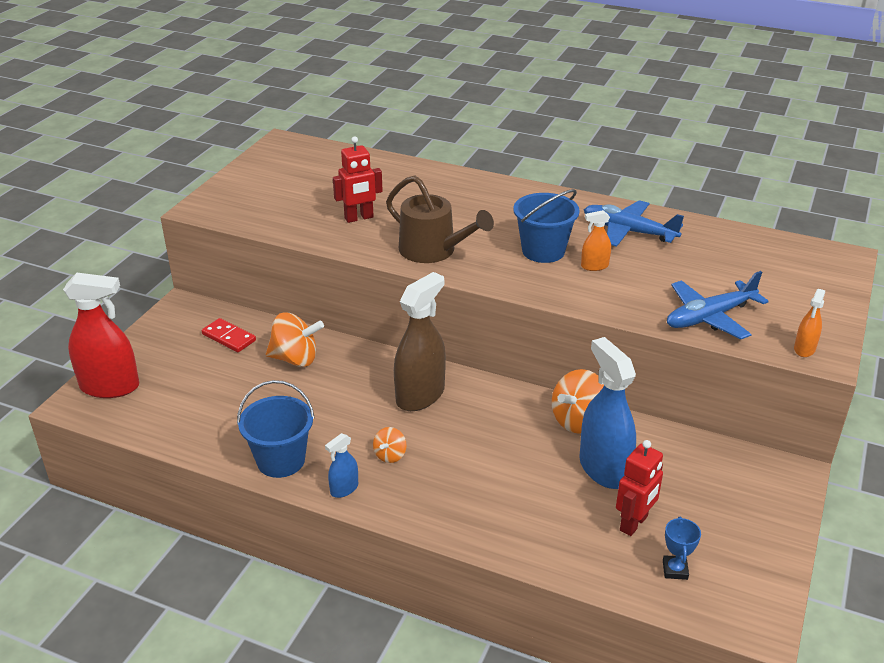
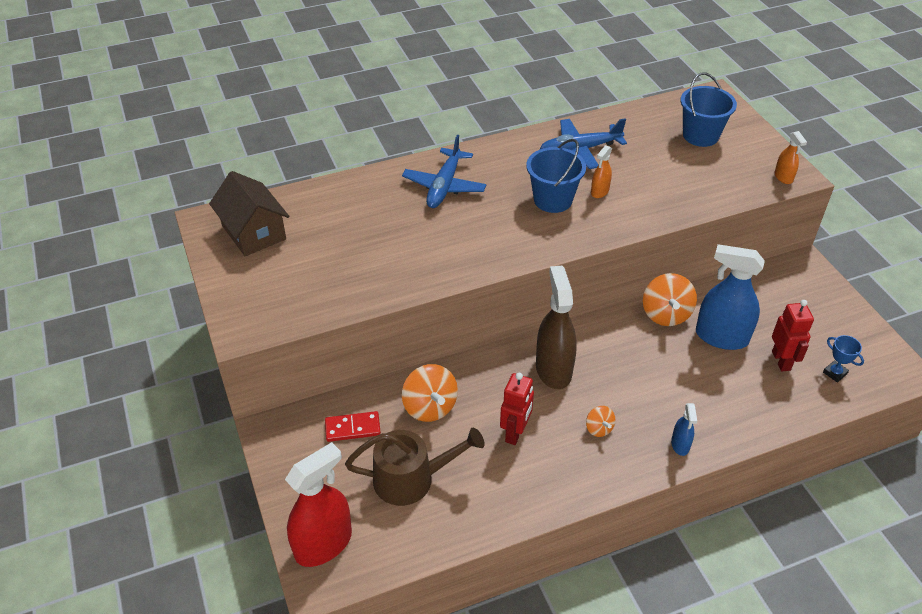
camera: 45 degrees left, 10 degrees up
(281, 460) = (539, 492): blue bucket -> blue bucket (700, 135)
(295, 359) = (430, 407): orange spinning top -> orange spinning top turned 105 degrees clockwise
(298, 162) = (254, 232): none -> brown house
(344, 489) = (607, 476): blue spray bottle -> blue spray bottle (680, 445)
(359, 218) = (387, 254): red robot -> red robot (515, 433)
(433, 250) = (483, 248): brown watering can -> brown watering can (411, 479)
(709, 317) = (711, 187): blue plane -> blue plane (444, 186)

